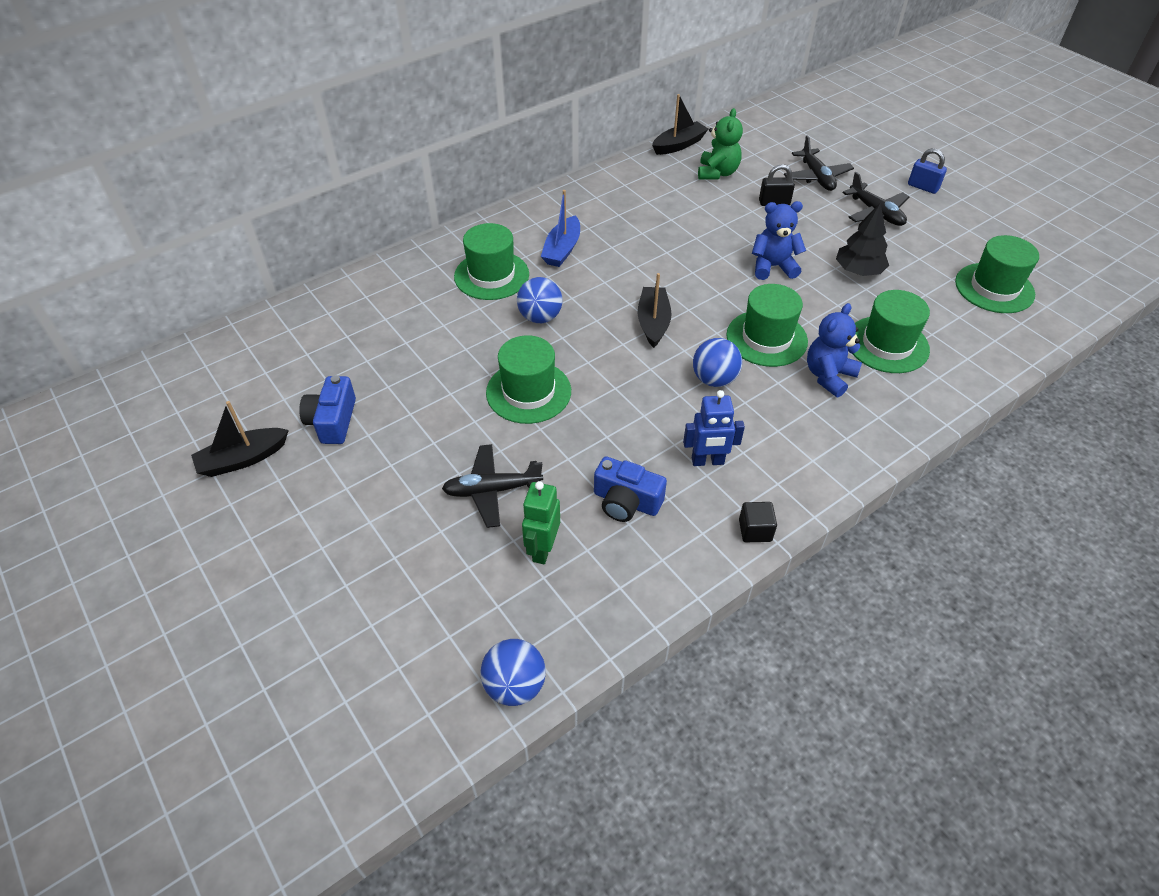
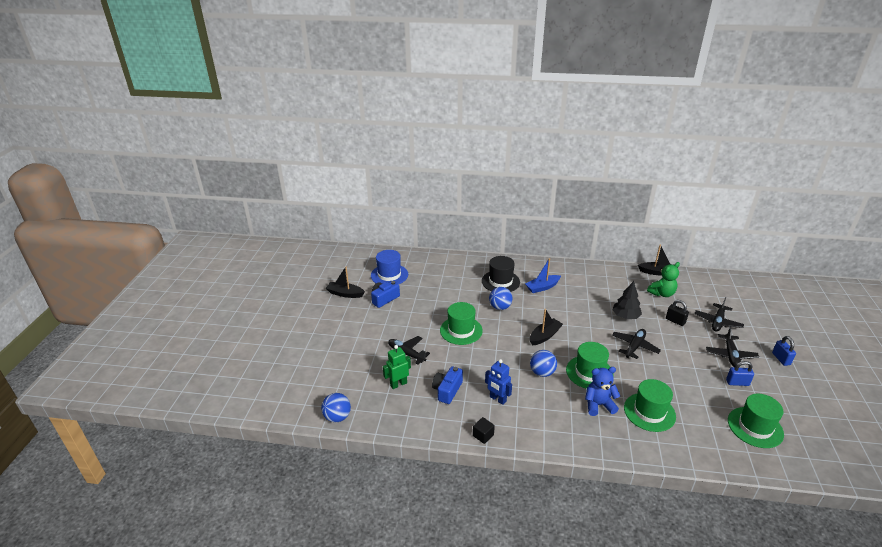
camera: 45 degrees right, 15 degrees down
(287, 373) = (389, 275): none -> blue hat
(491, 275) = (500, 281): green hat -> black hat
(626, 502) = (447, 390): blue camera -> blue camera turned 45 degrees clockwise
(773, 267) = (634, 346): blue teddy bear -> black plane
(858, 271) = (680, 374): black tree -> black tree (625, 316)
(920, 244) = (737, 383): none -> blue padlock

